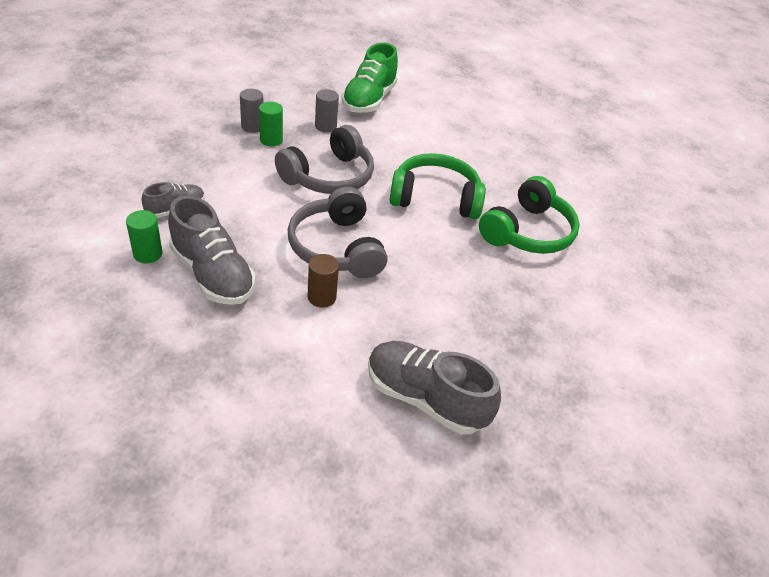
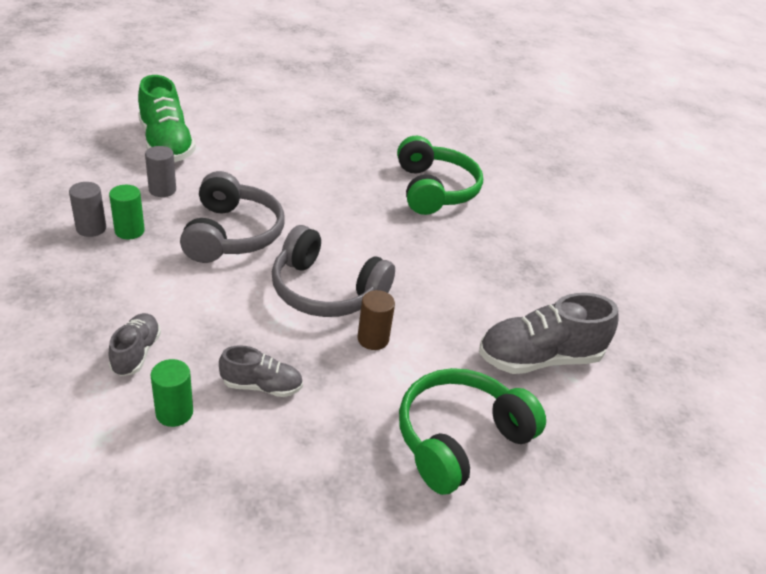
camera: 45 degrees left, 5 degrees down
(213, 274) = (262, 386): grey shoe -> grey shoe, size x0.56
(435, 198) = (339, 202): green headphones -> green headphones (460, 439)

